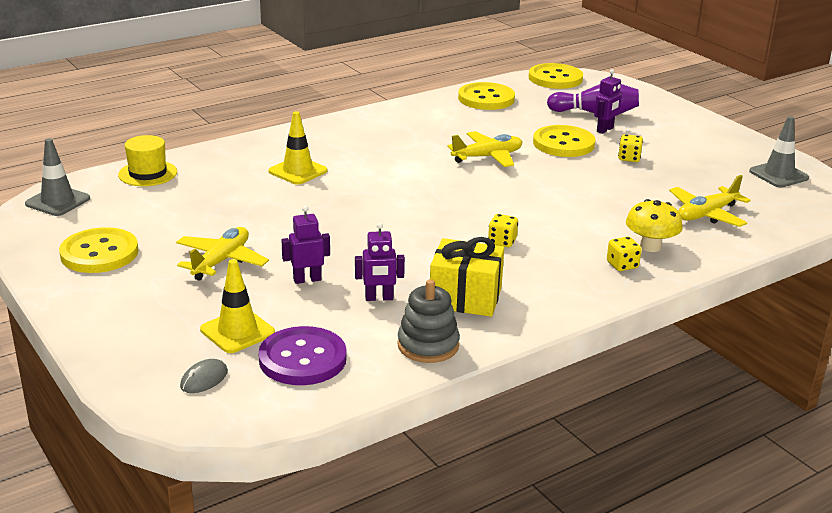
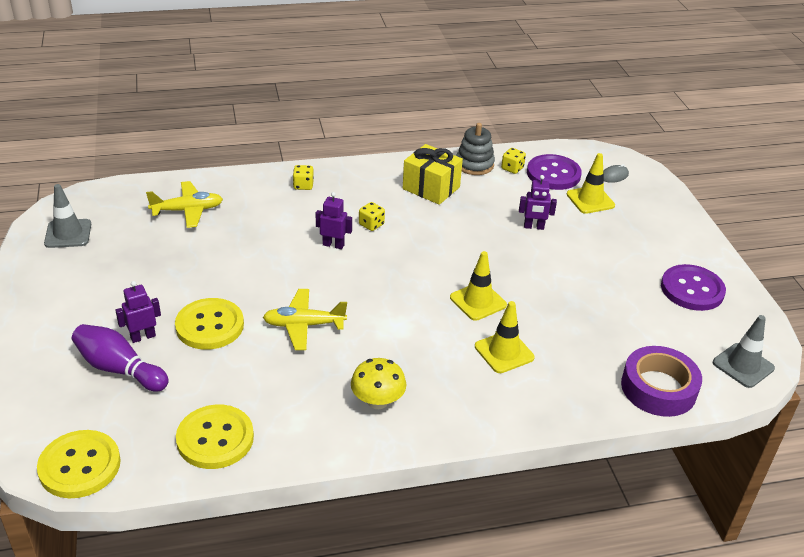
camera: 160 degrees left, 10 degrees up
(99, 253) = (692, 289): yellow button -> purple button
(147, 173) = (658, 388): yellow hat -> purple tape
(221, 261) = (594, 258): yellow plane -> none
(340, 200) = (478, 301): none -> yellow traffic cone
(379, 298) = (489, 201): purple robot -> purple robot (333, 245)
(629, 158) = (170, 288): yellow dice -> yellow dice (512, 168)
(650, 246) = (266, 194): yellow mushroom -> yellow mushroom (377, 401)

